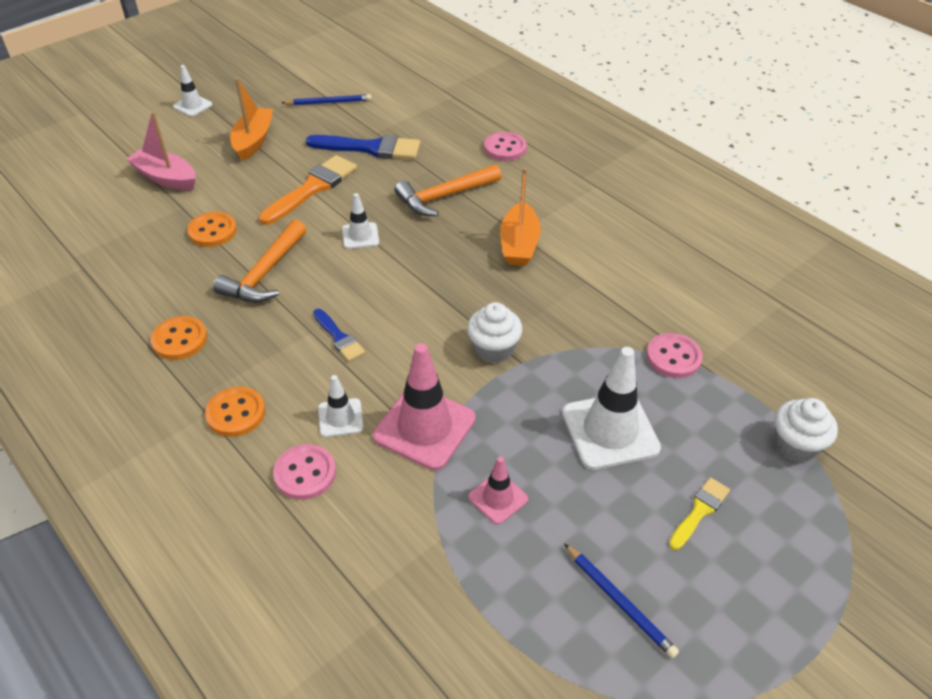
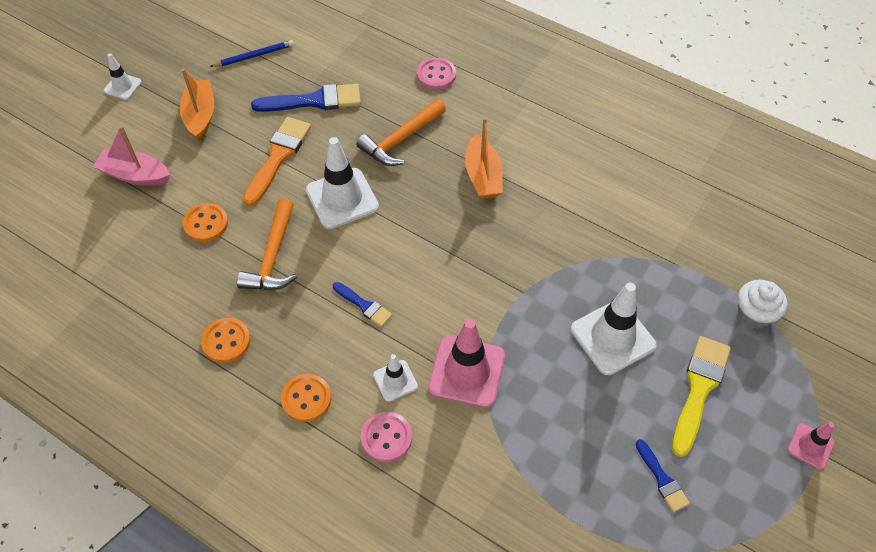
camera: 15 degrees left, 10 degrees up
(360, 236) = (342, 198): white traffic cone -> white traffic cone, size x1.87
(493, 349) = (497, 285): white cupcake -> none
(498, 498) = (546, 418): pink traffic cone -> pink traffic cone (810, 446)
(619, 602) = (662, 479): blue pencil -> blue brush
(673, 357) = (642, 258): pink button -> none
(699, 511) = (699, 389): yellow brush -> yellow brush, size x1.79

